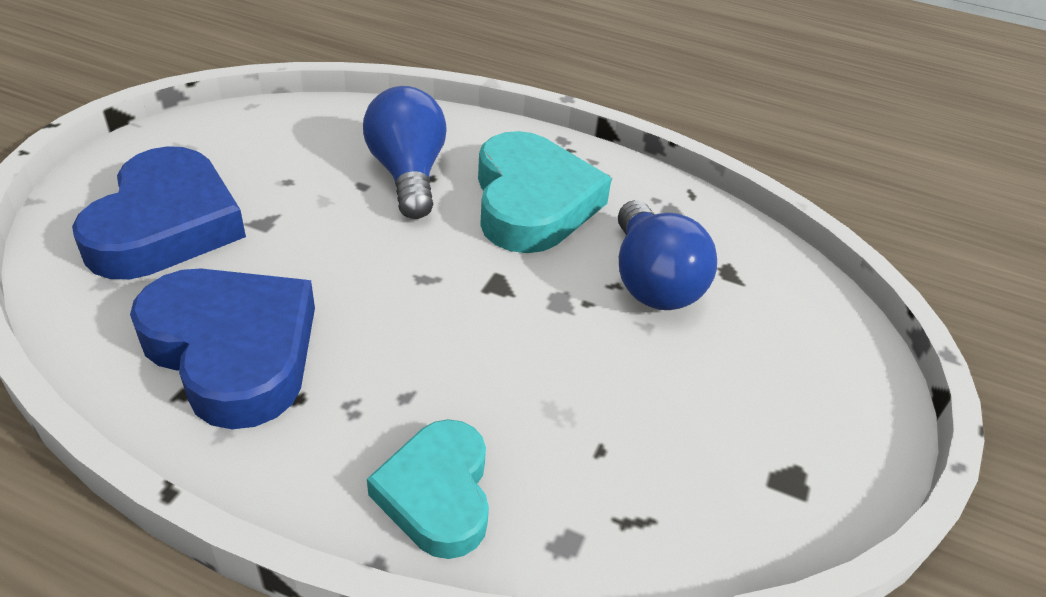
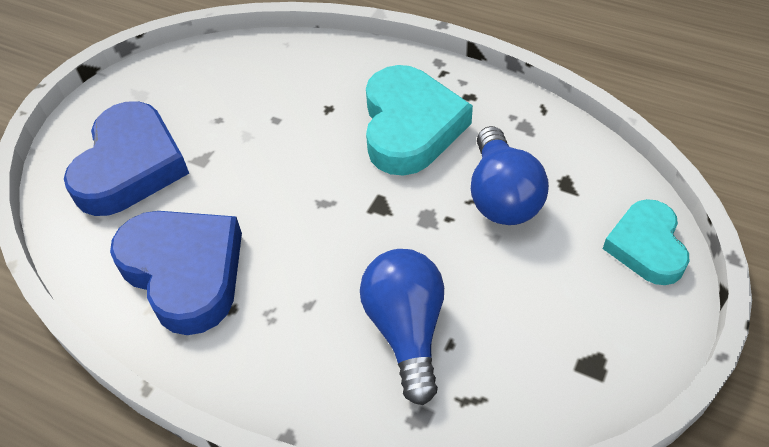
camera: 10 degrees right, 10 degrees up
(408, 174) = (311, 107): blue light bulb -> blue light bulb (406, 330)
(437, 493) = (330, 381): turquoise heart -> turquoise heart (646, 246)

